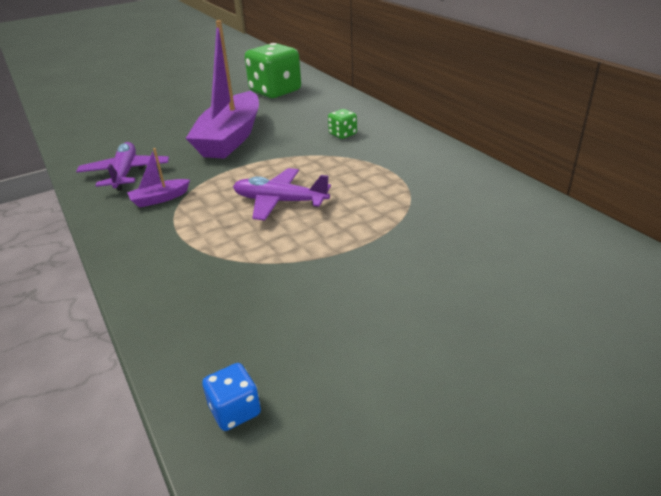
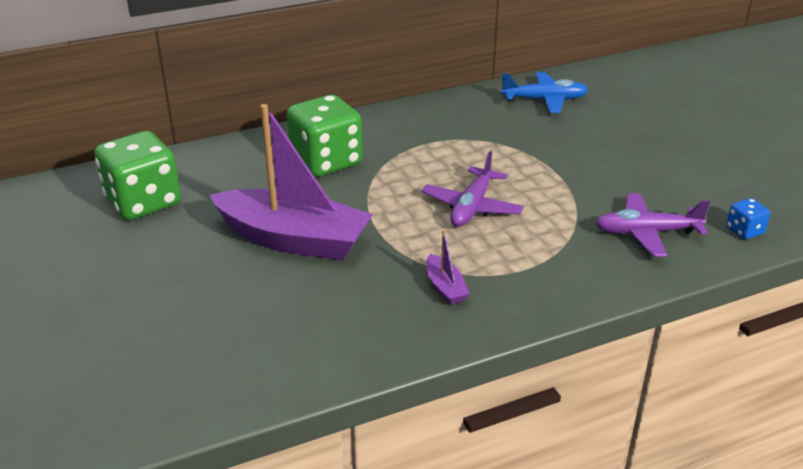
camera: 85 degrees left, 0 degrees up
(125, 173) = (366, 324): purple plane -> purple plane (646, 233)
(343, 134) = (326, 161): green dice -> green dice, size x2.23
(534, 232) = (544, 100): none -> blue plane

